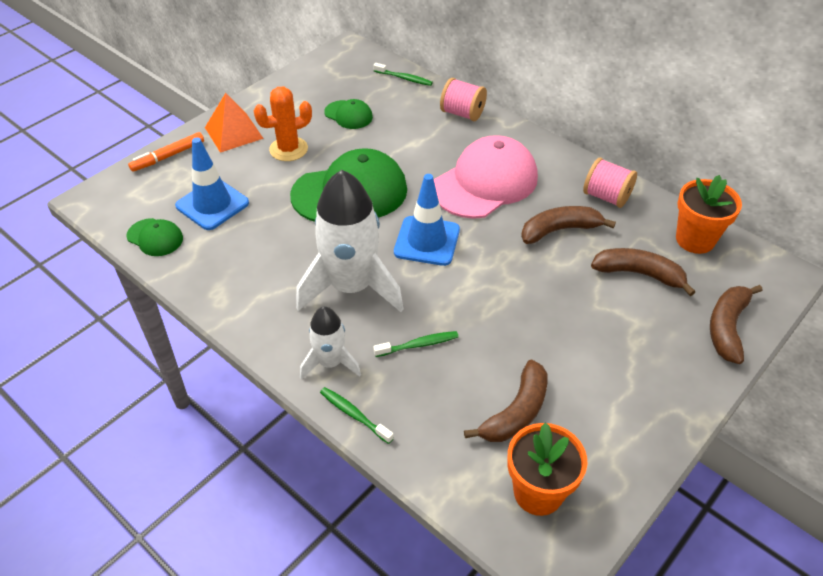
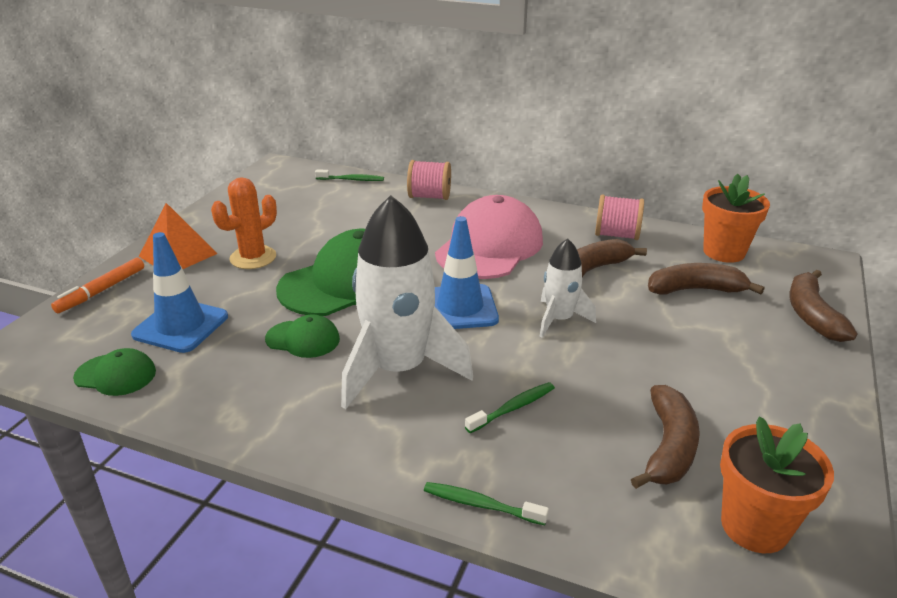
camera: 20 degrees left, 15 degrees down
(330, 363) = (417, 454): white rocket -> white rocket (559, 319)
(348, 115) = (307, 217): green cap -> green cap (303, 339)

